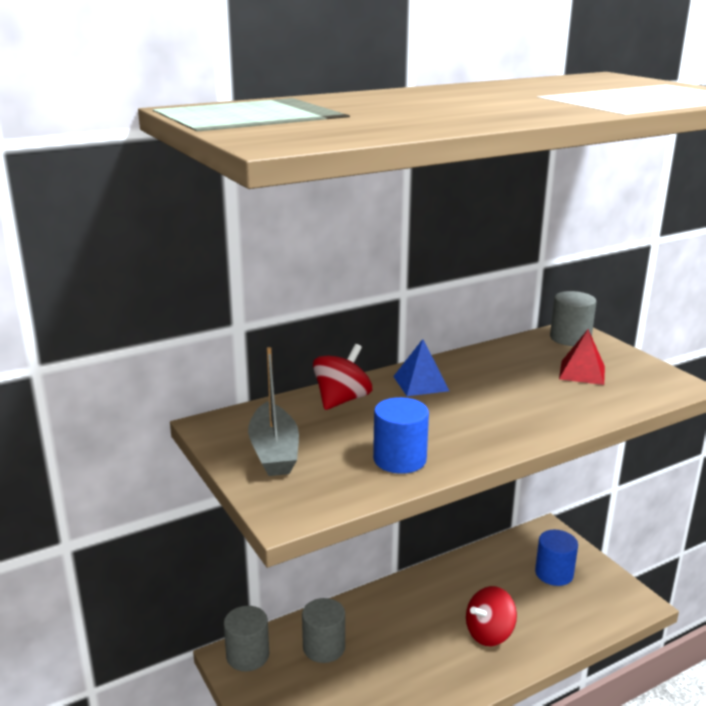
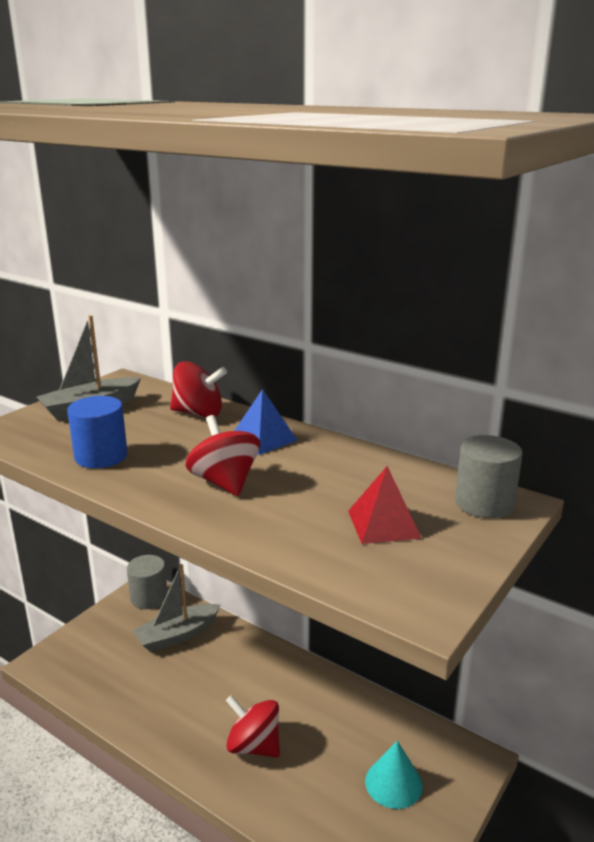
camera: 65 degrees right, 0 degrees up
(324, 647) = (177, 635): grey cylinder -> grey boat
(489, 412) = (225, 482): none -> red spinning top
(554, 573) = (393, 783): blue cylinder -> turquoise cone

